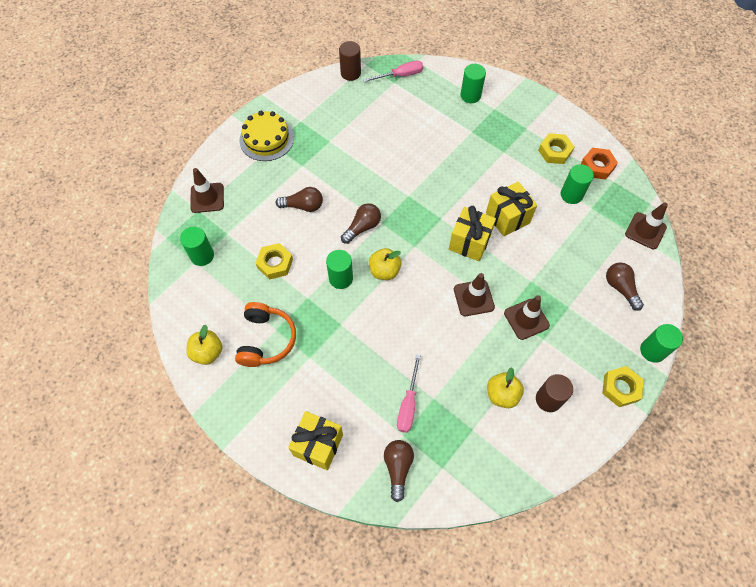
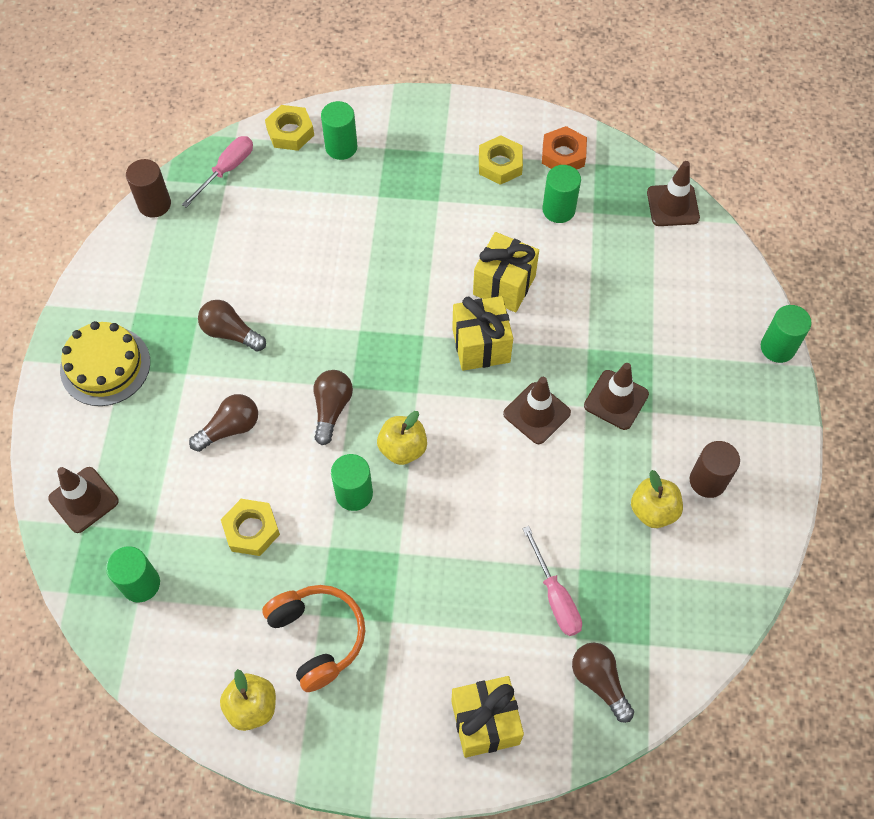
camera: 35 degrees left, 0 degrees up
(620, 288) = (693, 294): brown light bulb -> brown light bulb (230, 333)
(620, 388) = (774, 415): yellow nut -> yellow nut (290, 132)

